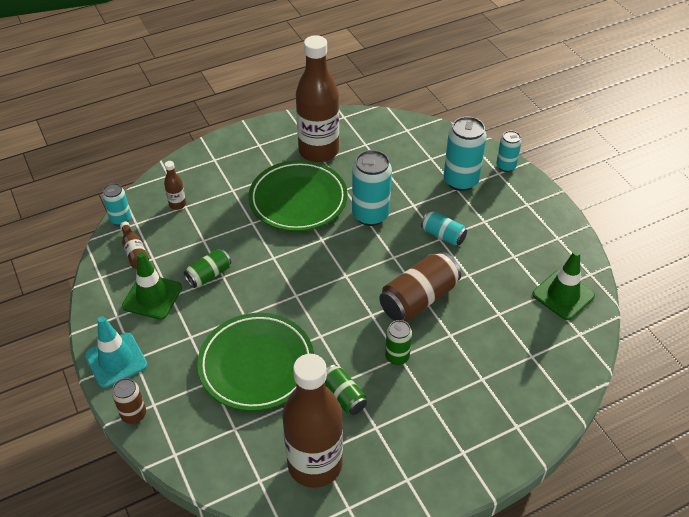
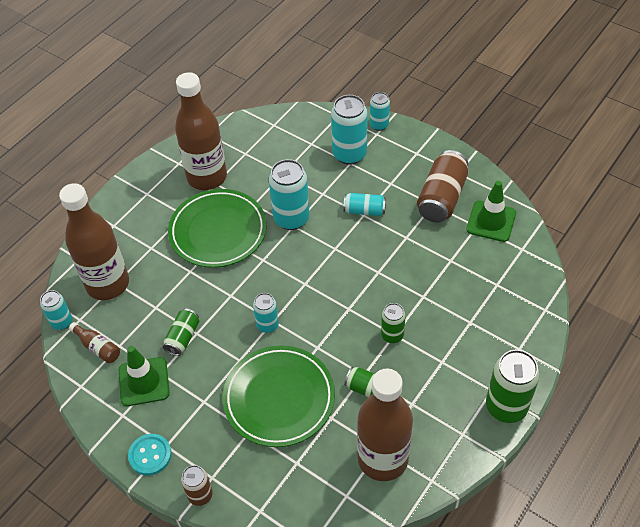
camera: 25 degrees left, 5 degrees up
(116, 360) = (150, 455): turquoise traffic cone -> turquoise button
(177, 204) = (108, 284): brown bottle -> brown bottle, size x2.47
(288, 297) = (267, 325): none -> turquoise can
(419, 299) = (379, 277): brown can -> brown can (442, 198)
(467, 475) = (506, 407): none -> green can

